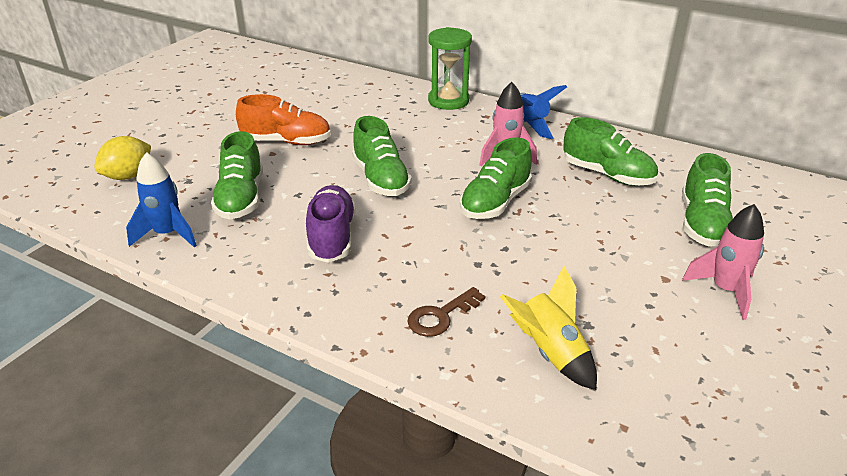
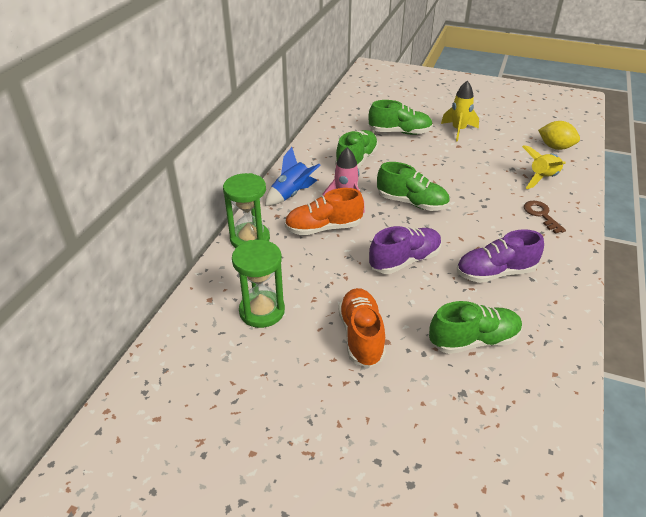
camera: 100 degrees left, 5 degrees up
(128, 176) = (479, 453): yellow lemon -> yellow lemon (555, 147)
(167, 234) = (550, 374): blue rocket -> none
(343, 102) = (262, 311): none -> green hourglass
(381, 179) = (405, 260): green shoe -> purple shoe
(441, 316) = (541, 215): brown key -> brown key turned 150 degrees counterclockwise
(456, 138) = (323, 228): none -> orange shoe
(725, 291) = (458, 130): pink rocket -> yellow rocket

